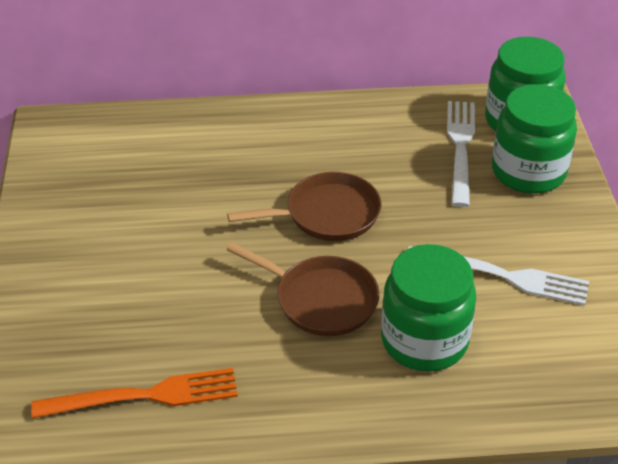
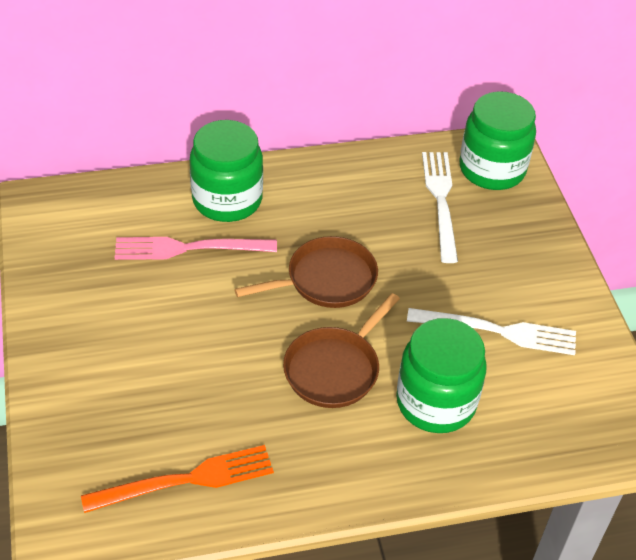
camera: 10 degrees left, 5 degrees up
(191, 176) = (188, 248): none -> pink fork
(321, 300) = (335, 368): brown pan -> brown pan turned 105 degrees clockwise
(528, 172) = (506, 222): green jar -> green jar (227, 200)

